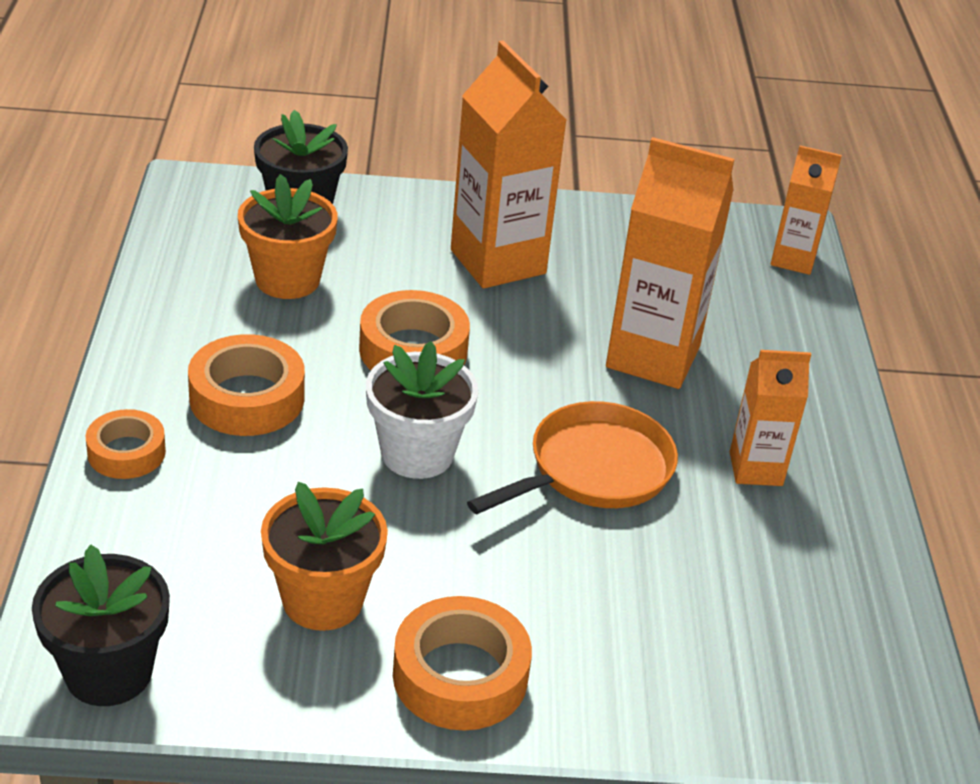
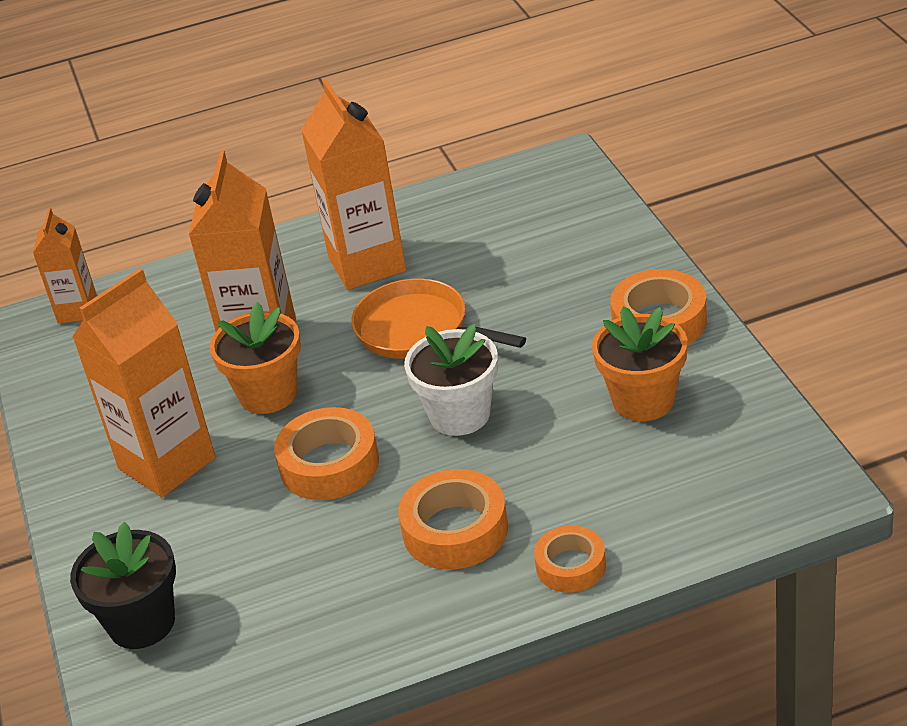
camera: 100 degrees left, 0 degrees up
(108, 672) = (787, 465): black flower pot -> none
(287, 280) = (269, 580): orange flower pot -> orange flower pot (268, 394)
(755, 469) = (367, 264): orange carton -> orange carton, size x1.74

